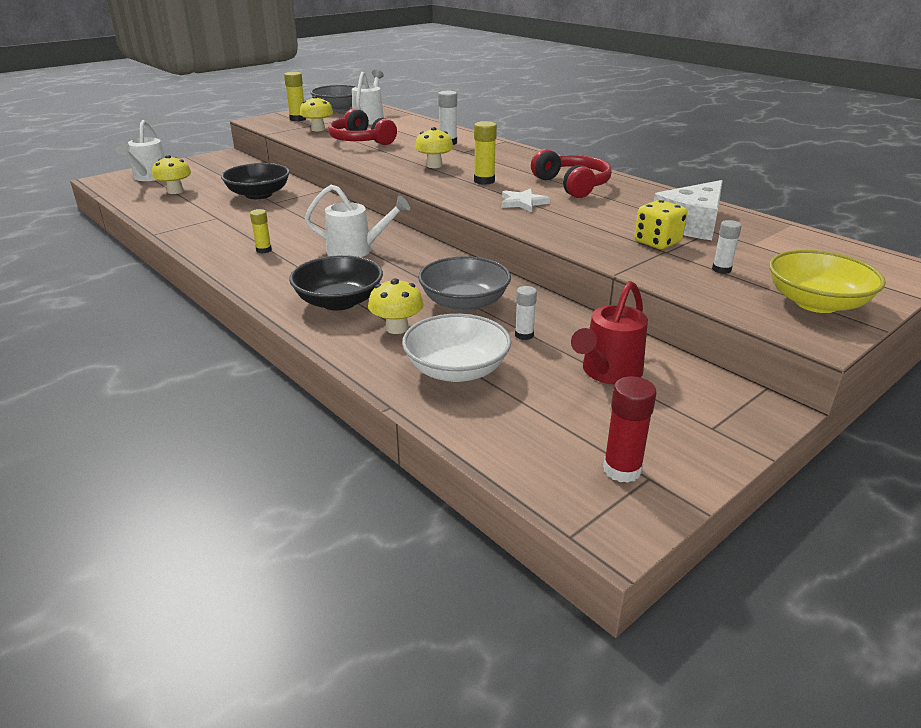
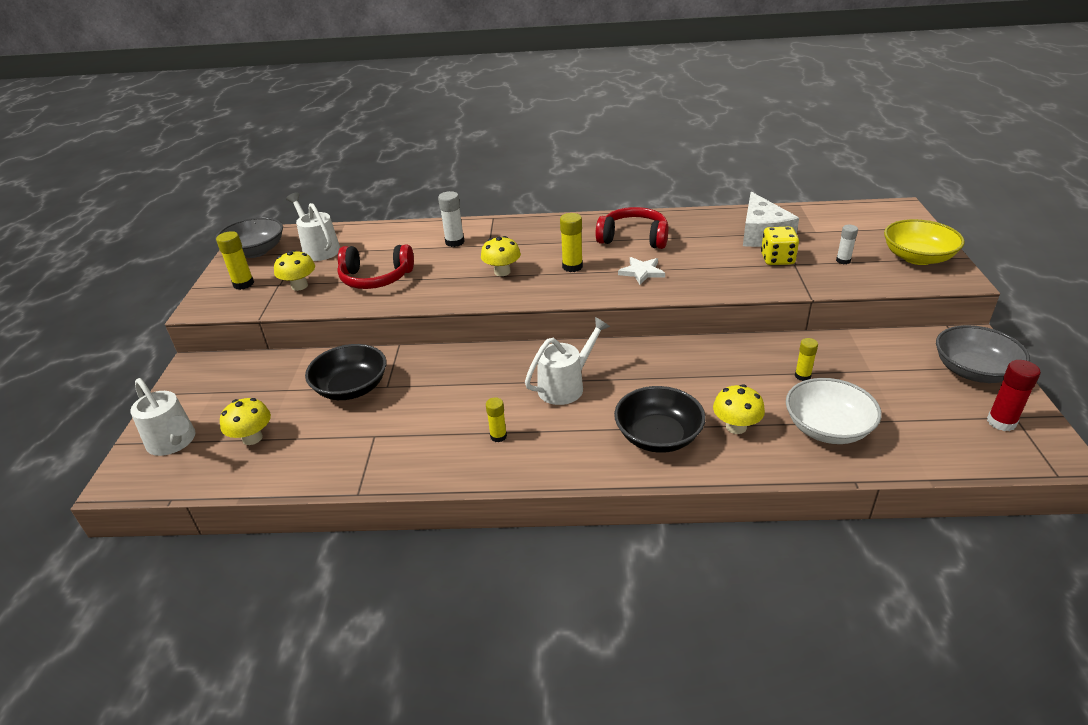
camera: 45 degrees left, 5 degrees up
(464, 303) = (726, 377): grey bowl -> grey bowl (973, 371)
(524, 335) = (802, 376): white glue stick -> yellow glue stick
(608, 373) = (884, 369): red watering can -> none

